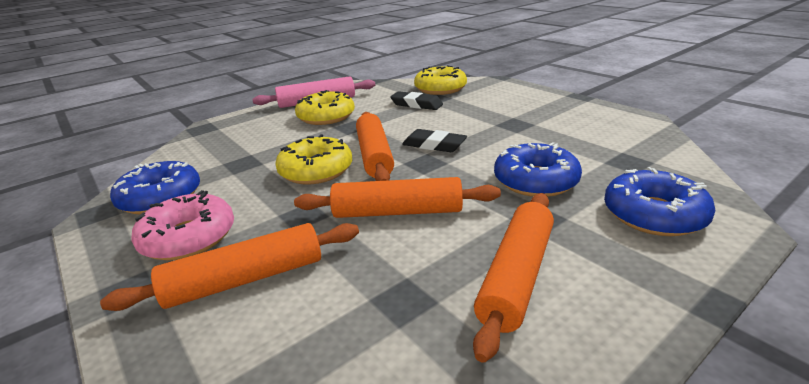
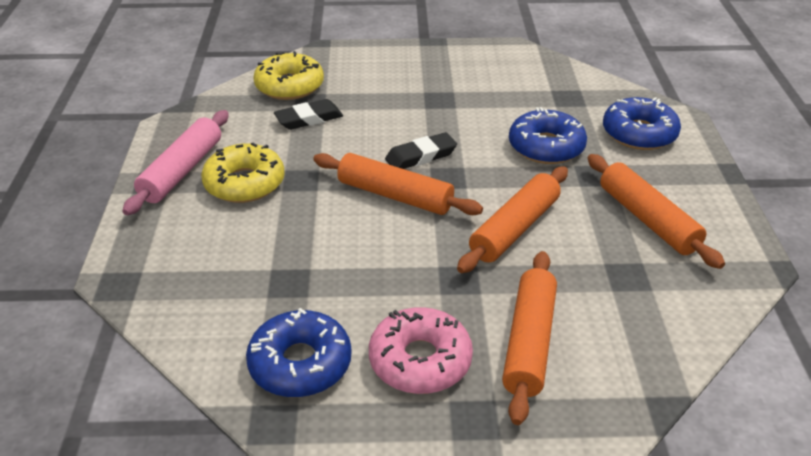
camera: 55 degrees left, 10 degrees up
(316, 170) = (379, 240): yellow donut -> none

